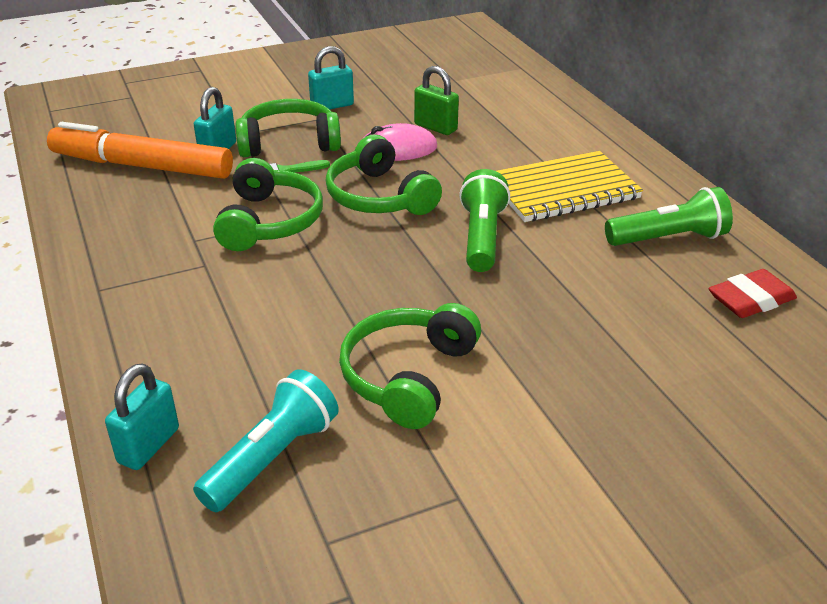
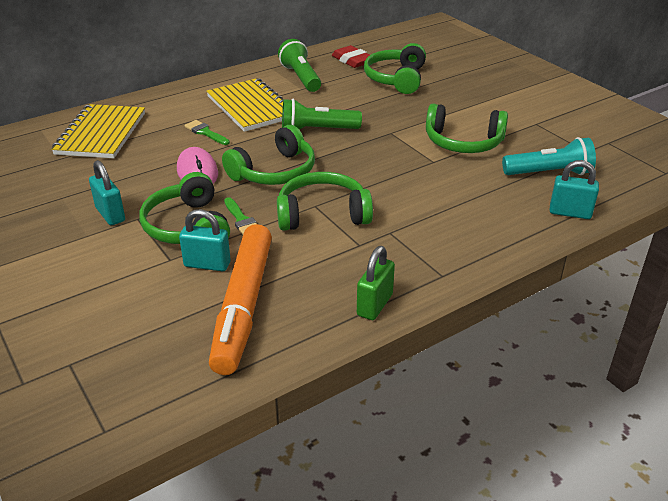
camera: 100 degrees left, 0 degrees up
(271, 457) = (549, 173): turquoise flashlight -> turquoise flashlight turned 150 degrees clockwise
(435, 127) = (157, 159): green padlock -> green padlock (375, 305)
(493, 156) = (205, 132): none -> green brush
(504, 97) = (101, 134): none -> yellow notebook
(670, 341) = (396, 79): none -> green headphones

